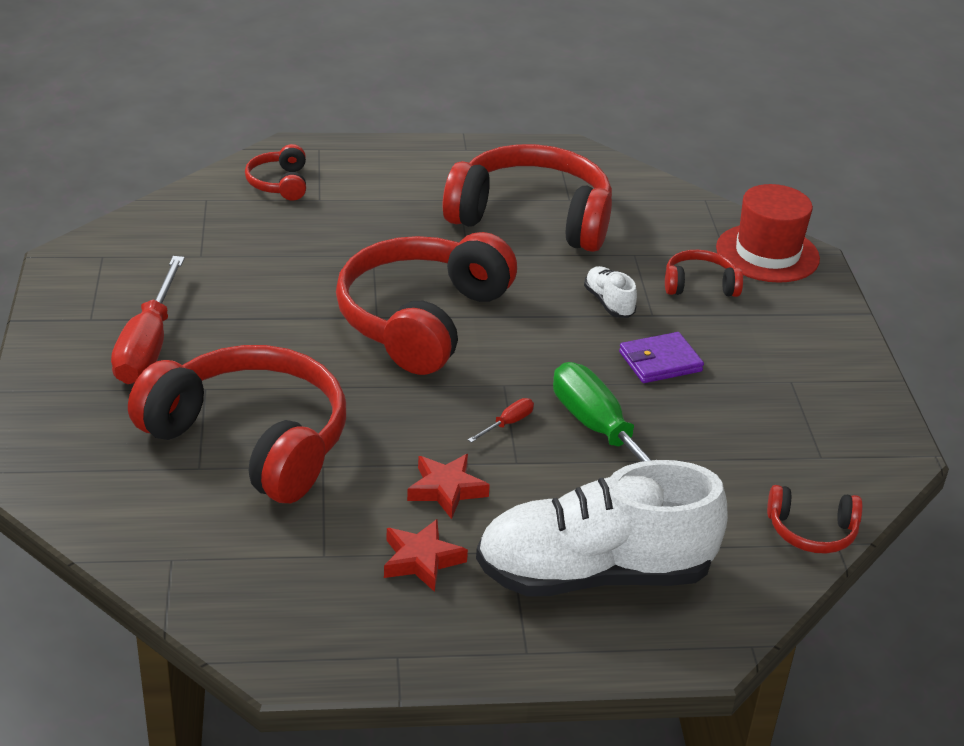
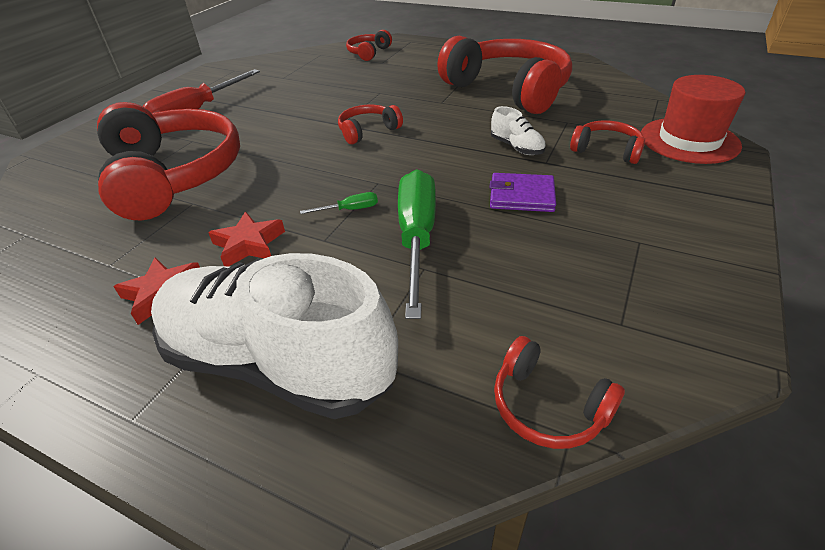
camera: 35 degrees right, 5 degrees up
(421, 319) = (368, 131): red headphones -> red headphones, size x0.44
(507, 423) = (350, 209): red screwdriver -> green screwdriver
(609, 303) = (516, 147): white shoe -> white shoe turned 135 degrees clockwise

